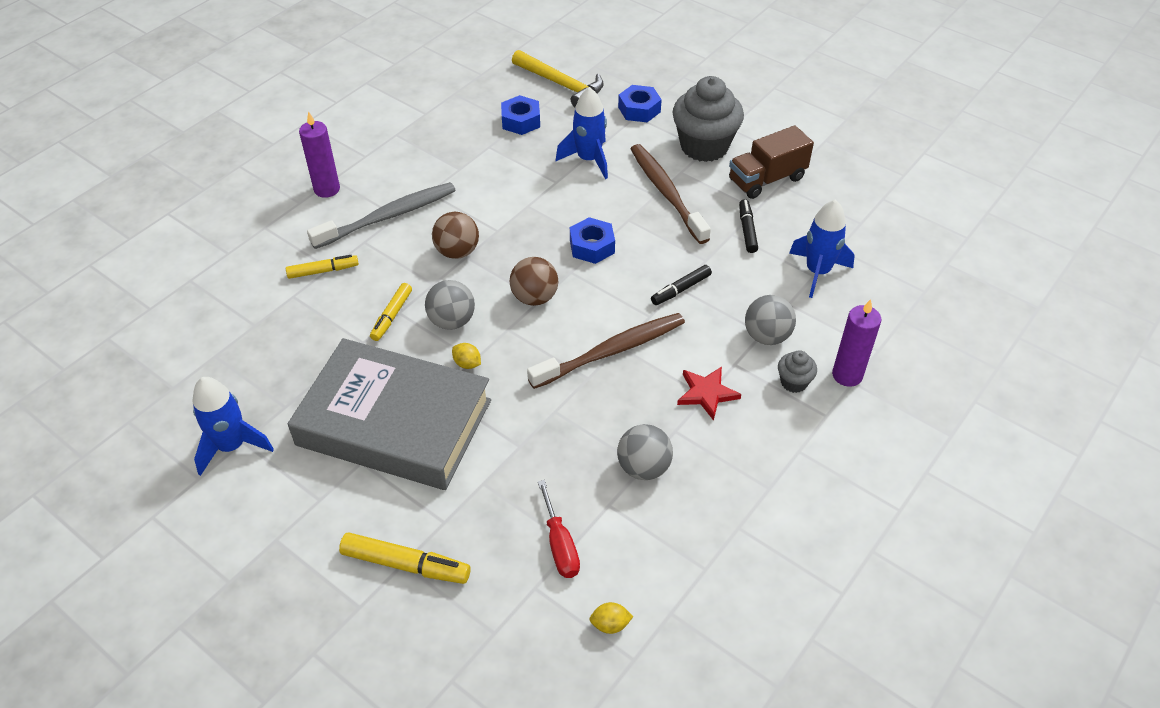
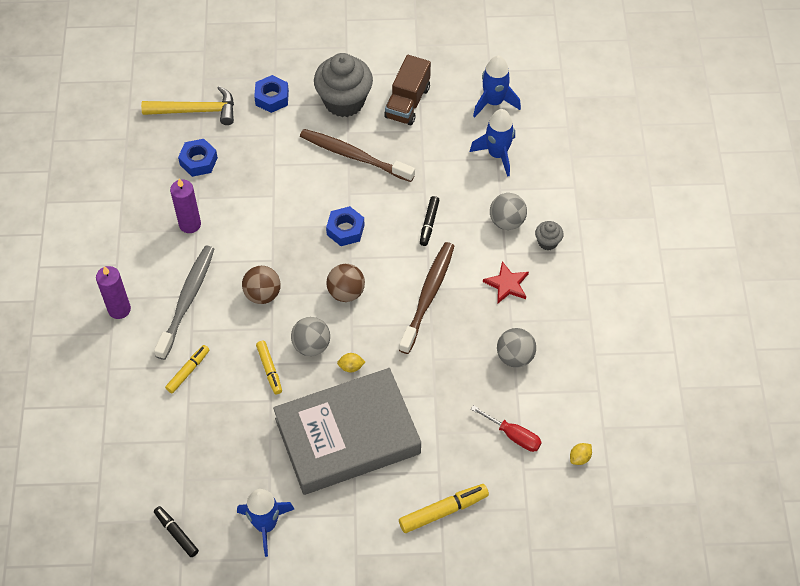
camera: 40 degrees left, 10 degrees up
(588, 160) = (278, 163): blue rocket -> blue rocket (494, 102)
(747, 230) = (430, 151): black marker -> black marker (176, 533)
(847, 375) = (572, 216): purple candle -> purple candle (190, 224)

